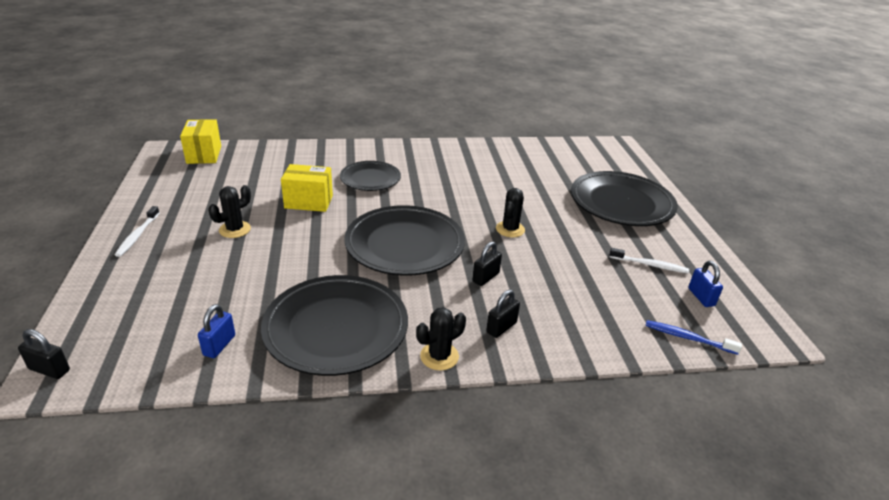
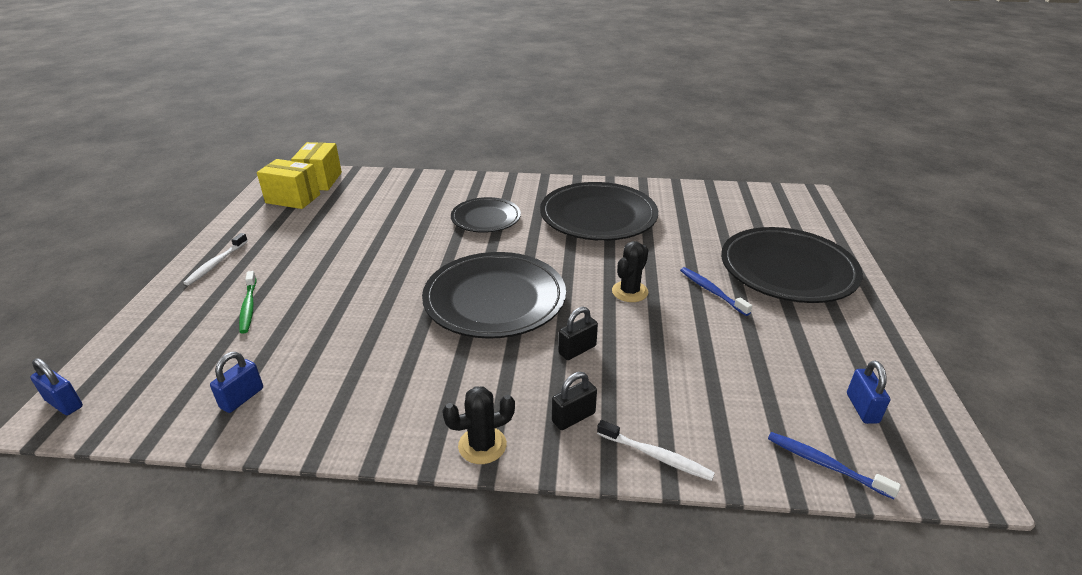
camera: 15 degrees right, 0 degrees up
(49, 369) = (64, 403): black padlock -> blue padlock
(188, 270) = (249, 307): none -> green toothbrush
(235, 229) = (316, 265): black cactus -> none
(309, 202) = (407, 240): yellow box -> yellow box (293, 199)
(336, 328) = (376, 394): black plate -> black plate (598, 217)
(571, 224) = (711, 291): none -> blue toothbrush
(650, 265) = (801, 355): white toothbrush -> white toothbrush (656, 456)

